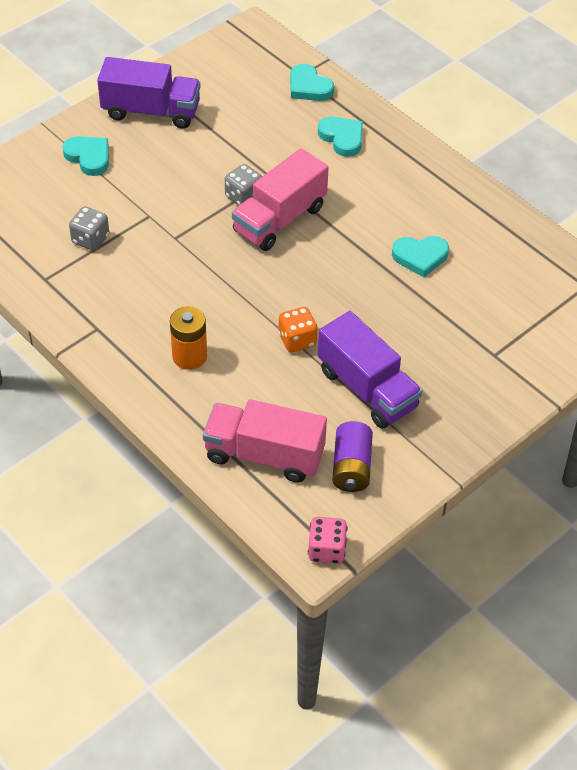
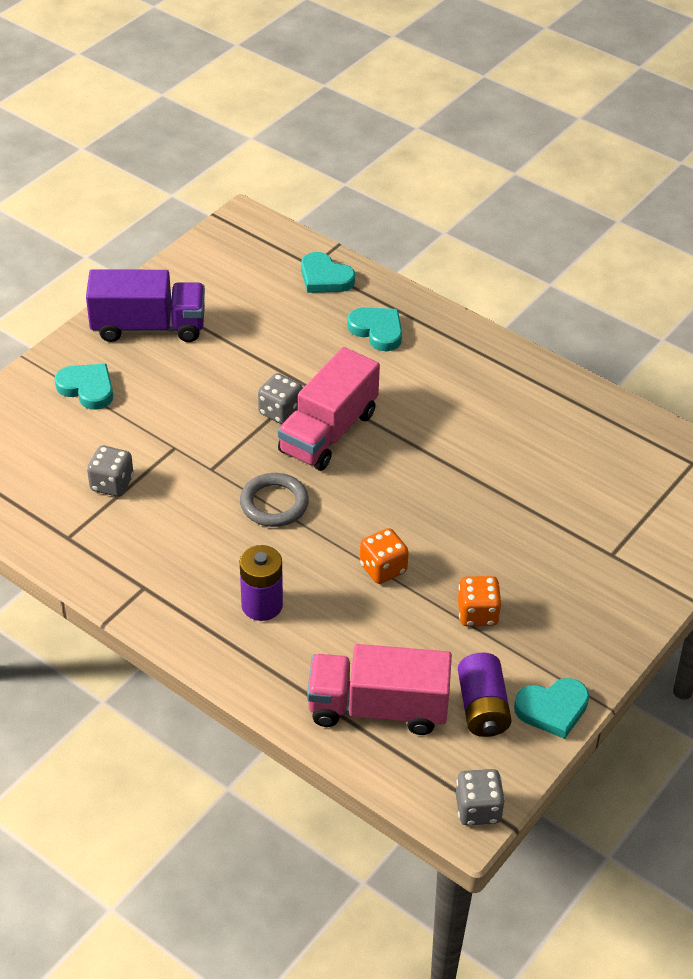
camera: 10 degrees left, 5 degrees down
(189, 356) = (262, 605): orange battery -> purple battery
(220, 273) = (274, 503): none -> grey ring
(326, 550) = (478, 809): pink dice -> grey dice
(367, 389) = (477, 614): purple truck -> orange dice
(420, 257) = (500, 454): turquoise heart -> turquoise heart (552, 709)

